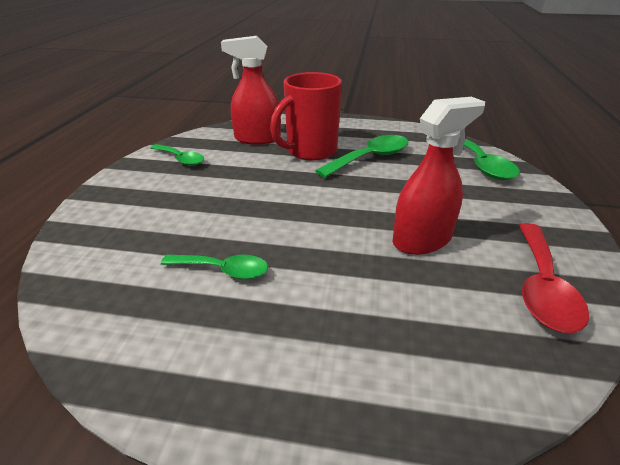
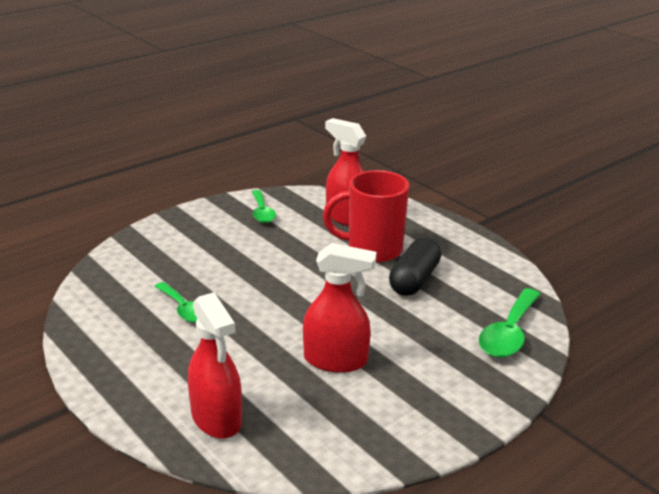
camera: 40 degrees right, 5 degrees down
(370, 158) = (414, 280): green spoon -> black capsule
(427, 363) = (216, 418): none -> red spray bottle
(542, 287) = (361, 433): red spoon -> none

